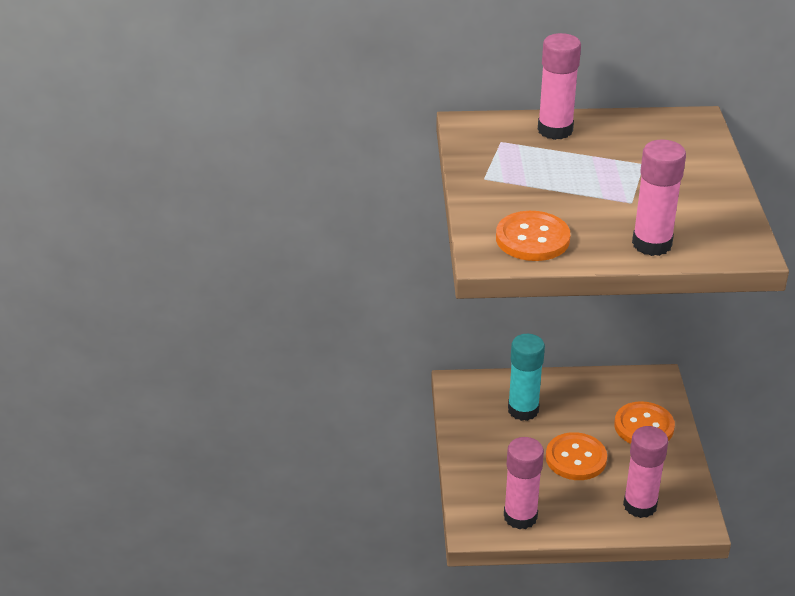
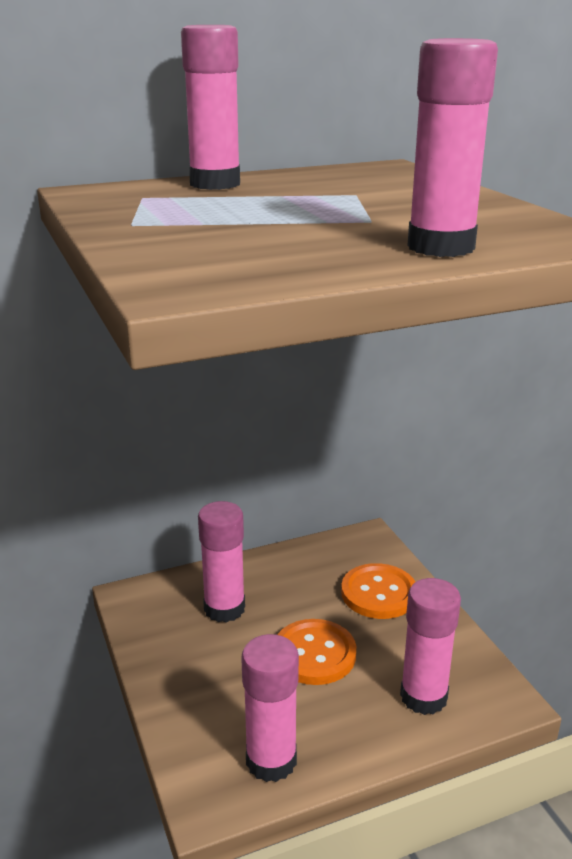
camera: 20 degrees left, 10 degrees down
(523, 410) = (224, 608): turquoise glue stick -> pink glue stick
(532, 239) = (245, 263): orange button -> none

